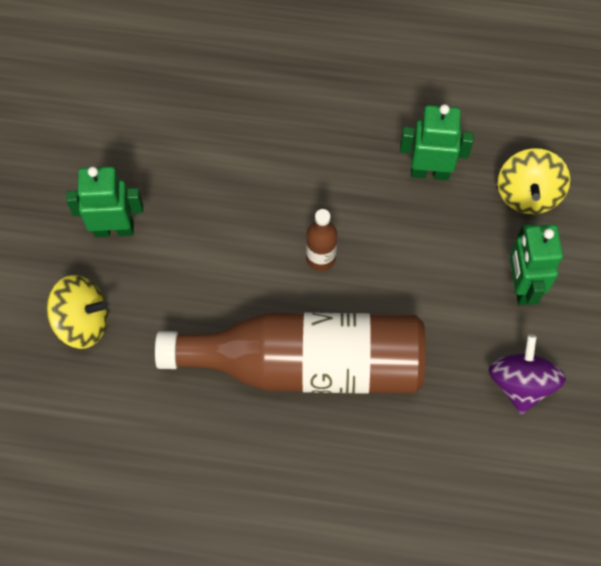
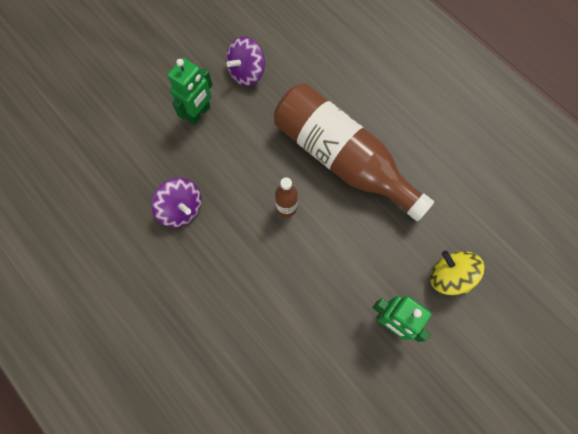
camera: 140 degrees left, 5 degrees up
(429, 171) = (181, 209): green robot -> purple spinning top
(528, 194) = (145, 155): yellow spinning top -> none

